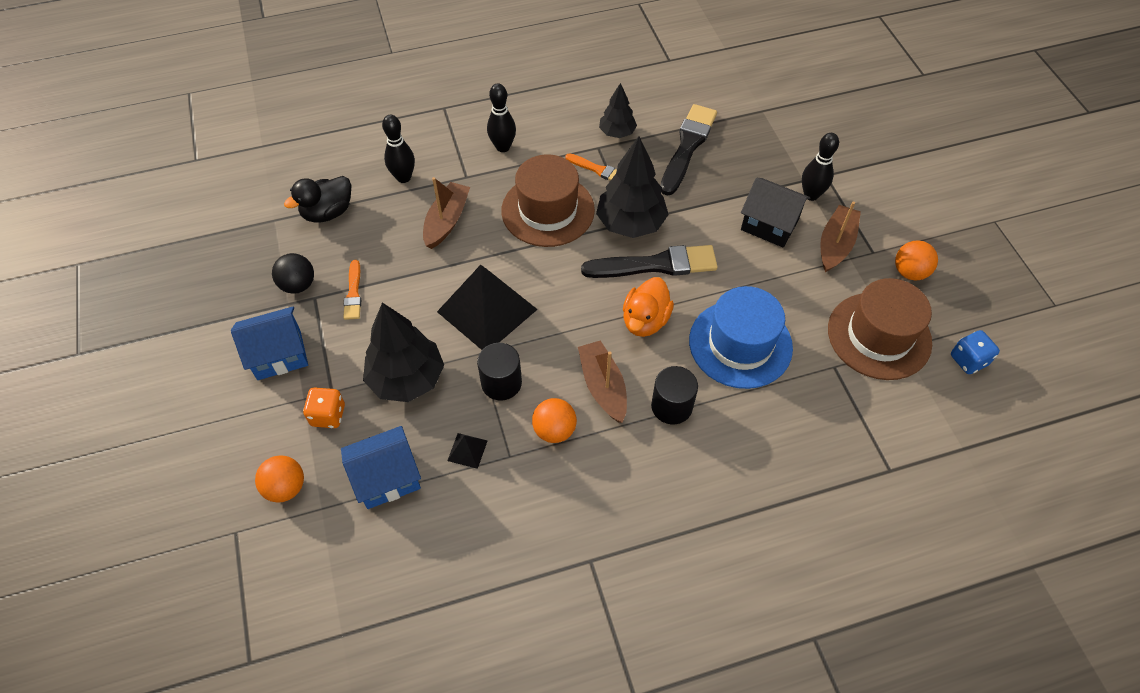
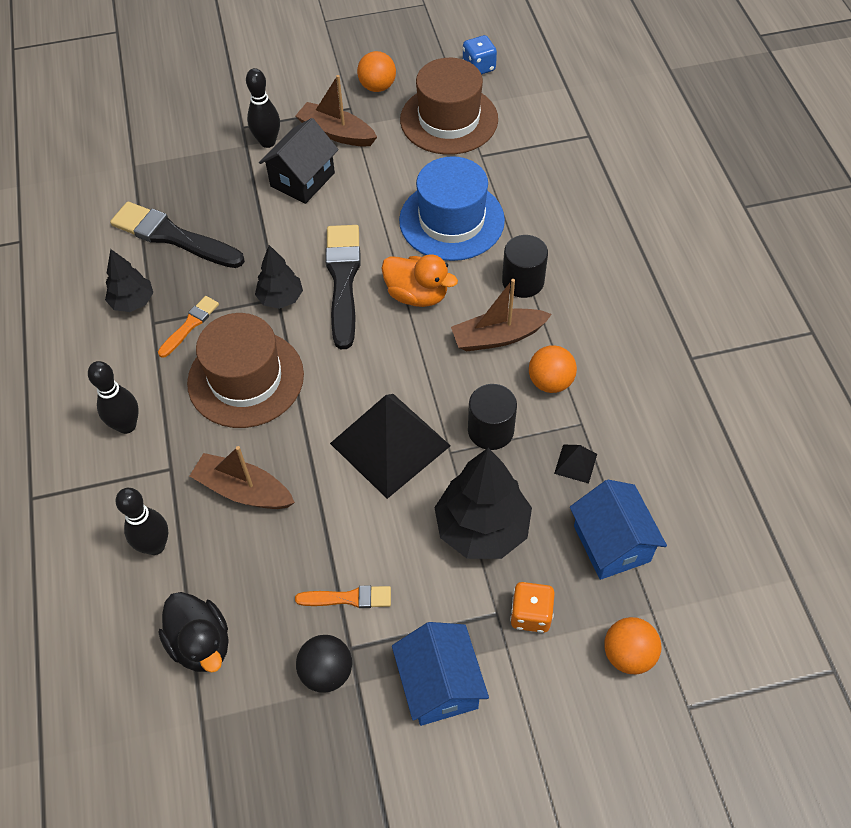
camera: 85 degrees left, 0 degrees up
(631, 223) = (280, 298): black tree -> black tree, size x0.57

